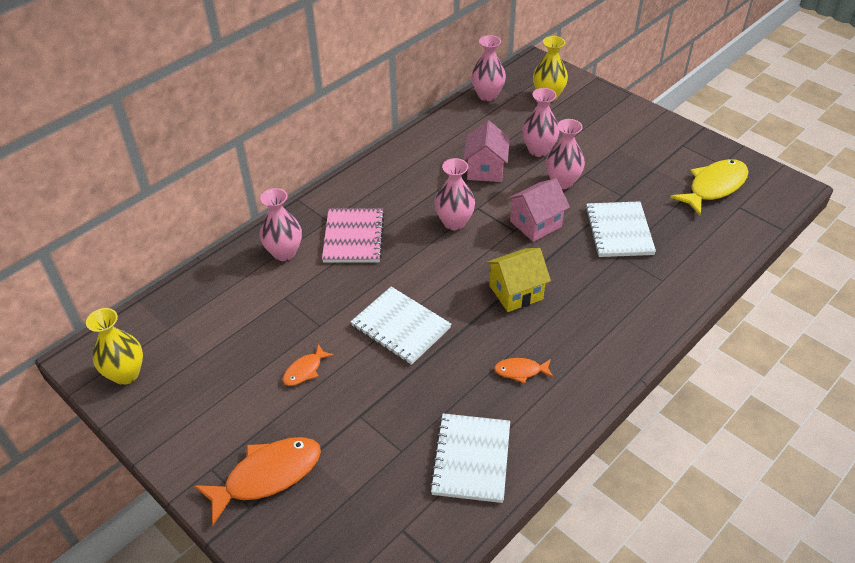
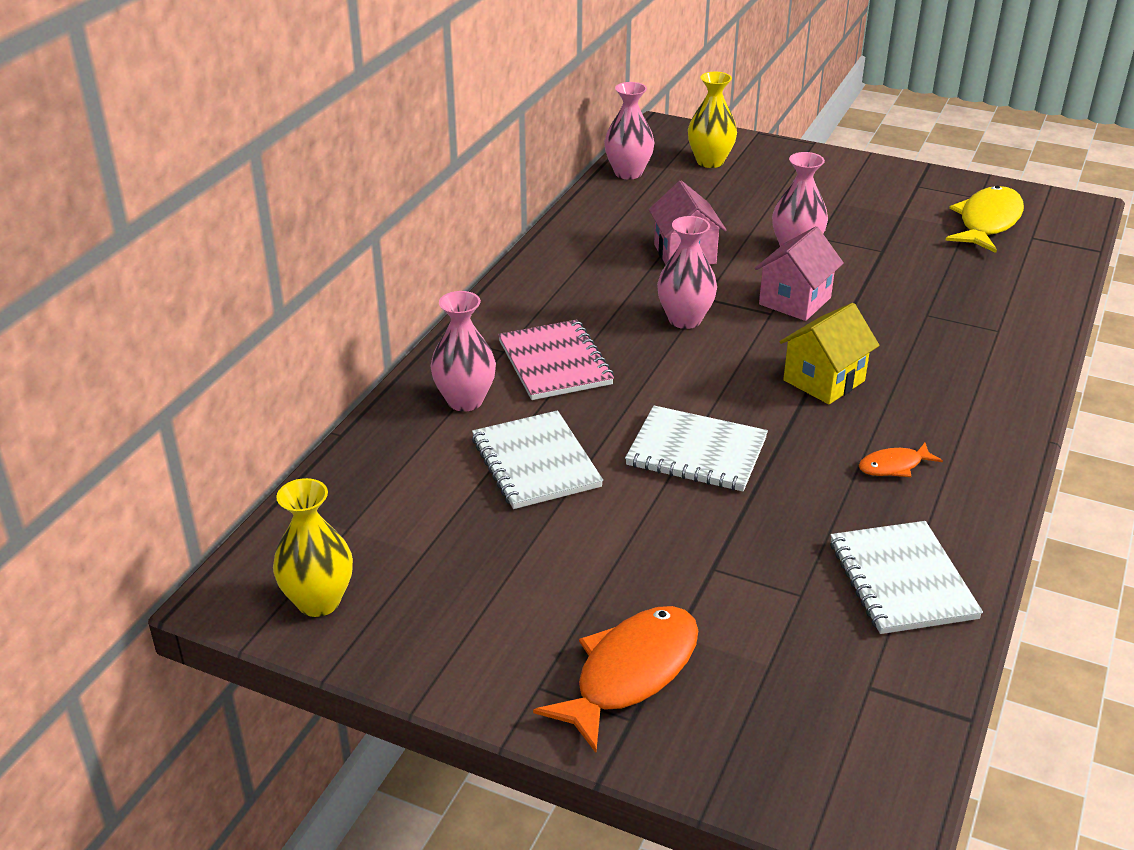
camera: 20 degrees left, 10 degrees down
(305, 370) = (595, 533): orange fish -> none
(538, 150) = (740, 221): pink vase -> none
(619, 231) = (906, 289): white notebook -> white notebook (535, 463)

